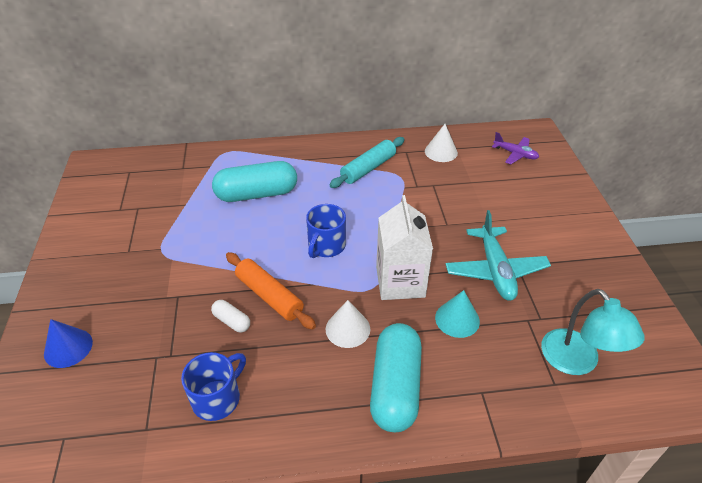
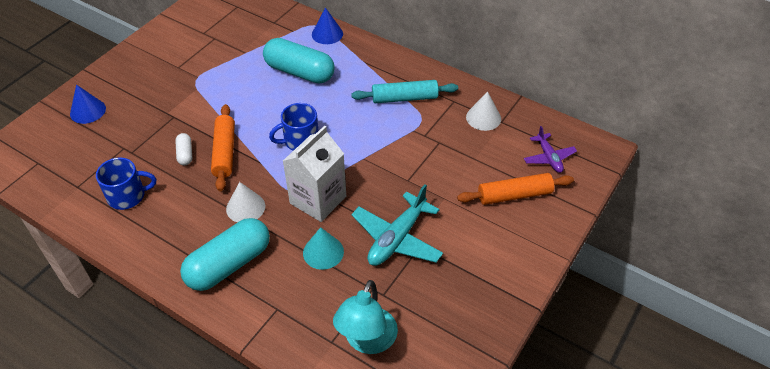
camera: 40 degrees right, 5 degrees up
(244, 154) = (327, 34): none -> blue cone
(527, 190) = (514, 195): none -> orange rolling pin

